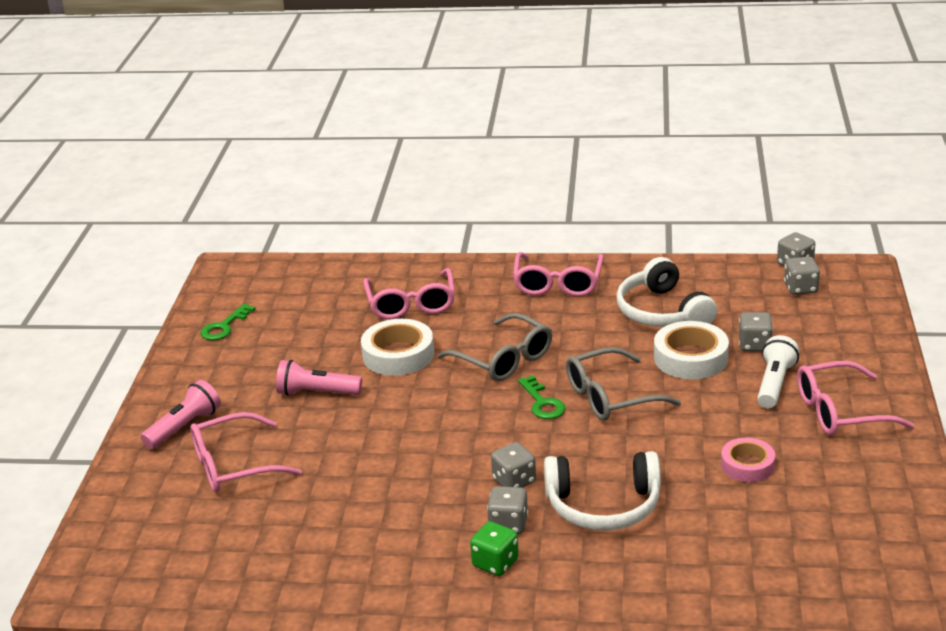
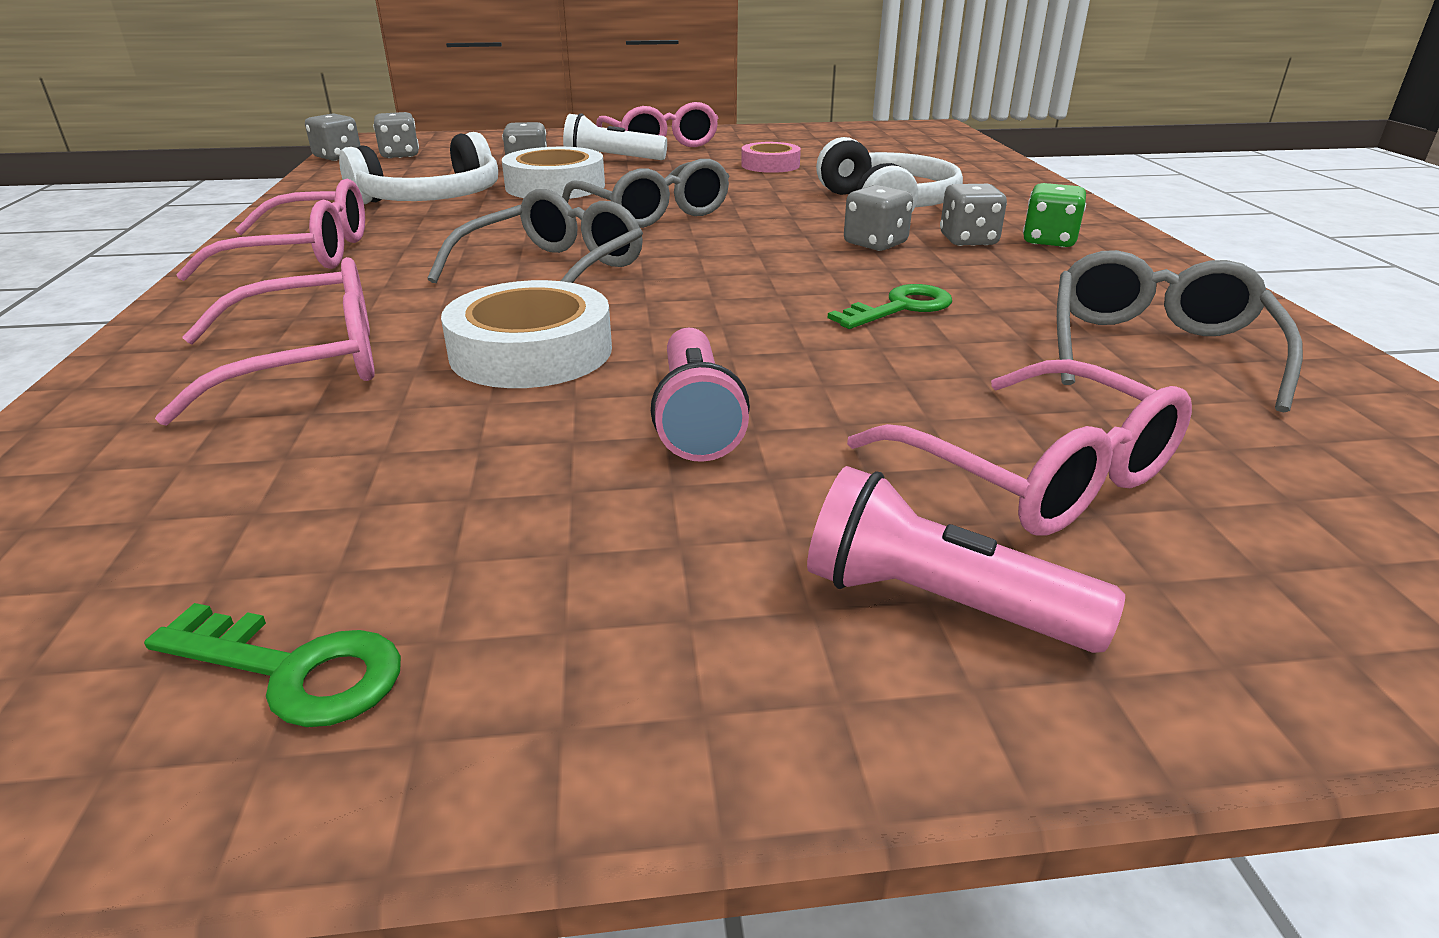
camera: 105 degrees left, 0 degrees up
(313, 540) = (1155, 350): none -> grey glasses
(542, 403) = (677, 242): green key -> green key (900, 308)

